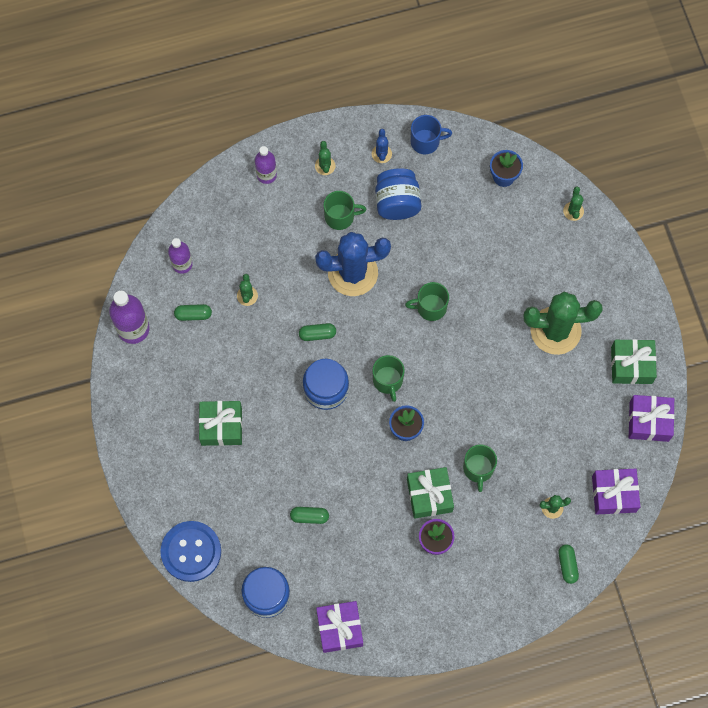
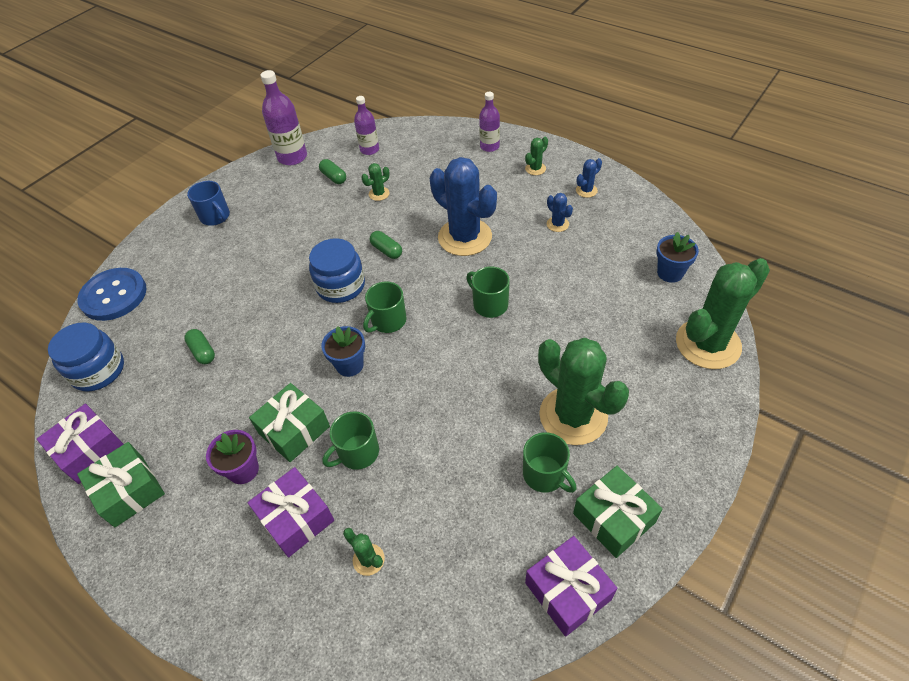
camera: 55 degrees right, 20 degrees down
(221, 426) = (249, 246): green gift -> green gift (129, 491)
(340, 216) = (504, 201): green mug -> green mug (545, 475)
(397, 203) = (557, 224): blue jar -> blue cactus
(426, 141) = (631, 207): blue mug -> blue mug (215, 217)
(567, 565) = (306, 632): green capsule -> none
(573, 211) = (708, 344): green cactus -> green cactus, size x2.40
(614, 494) = (440, 620): purple gift -> purple gift (296, 518)

